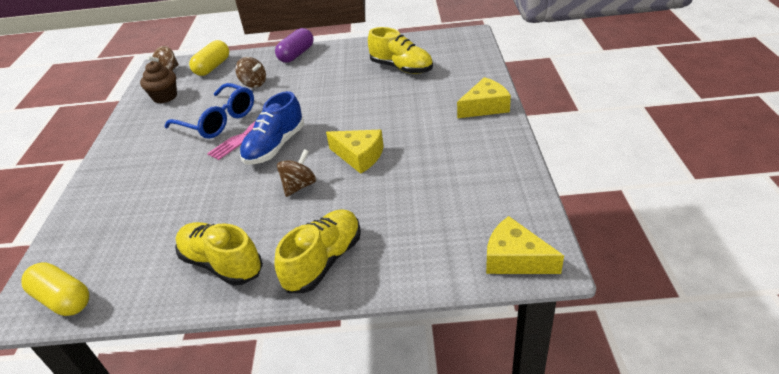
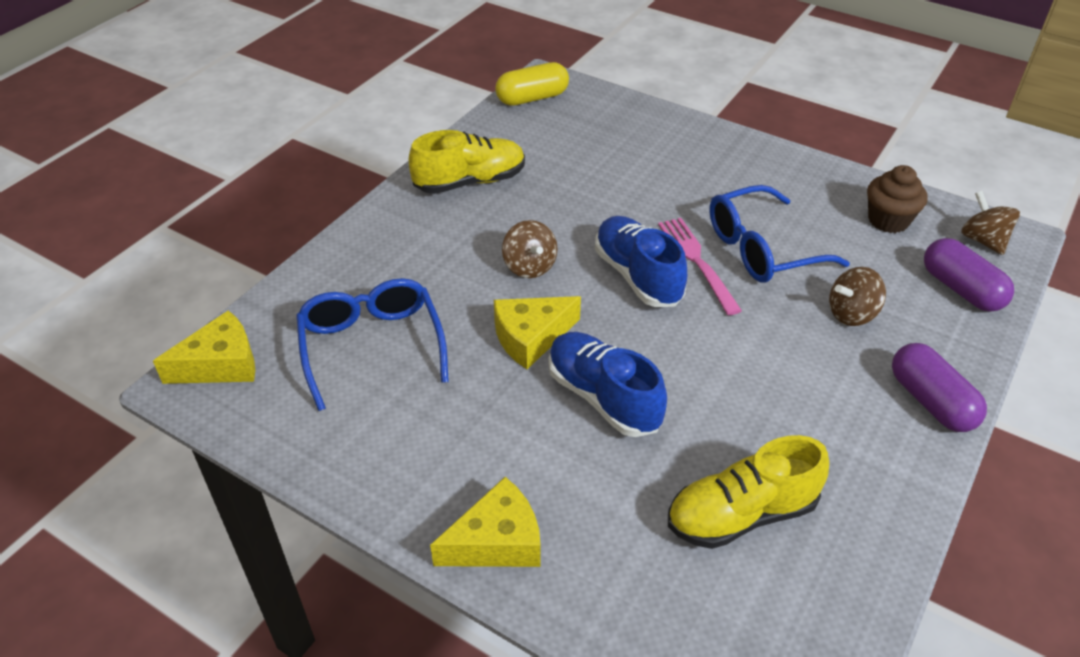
camera: 120 degrees right, 5 degrees up
(213, 67) = (961, 289): yellow capsule -> purple capsule
(324, 261) = (392, 240): yellow shoe -> none
(377, 118) = (603, 397): none -> blue shoe
(427, 206) = (371, 346): none -> blue glasses
(485, 107) = (497, 541): yellow cheese -> yellow cheese turned 120 degrees counterclockwise

